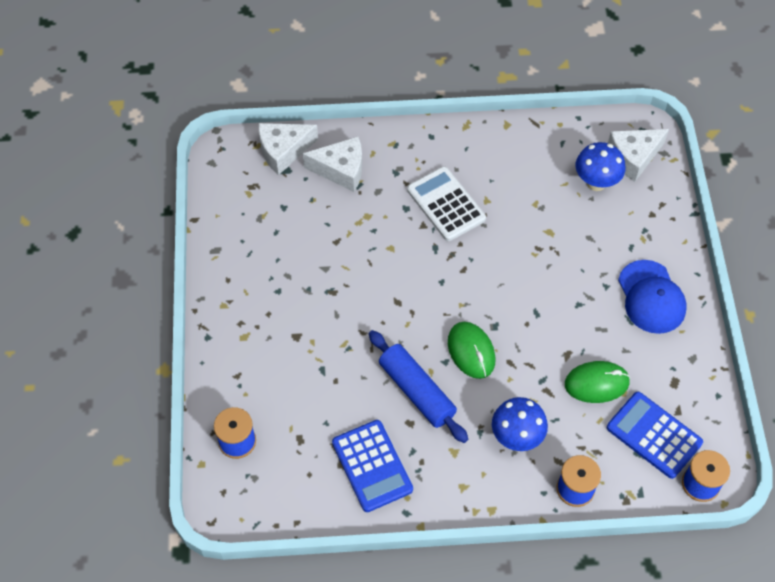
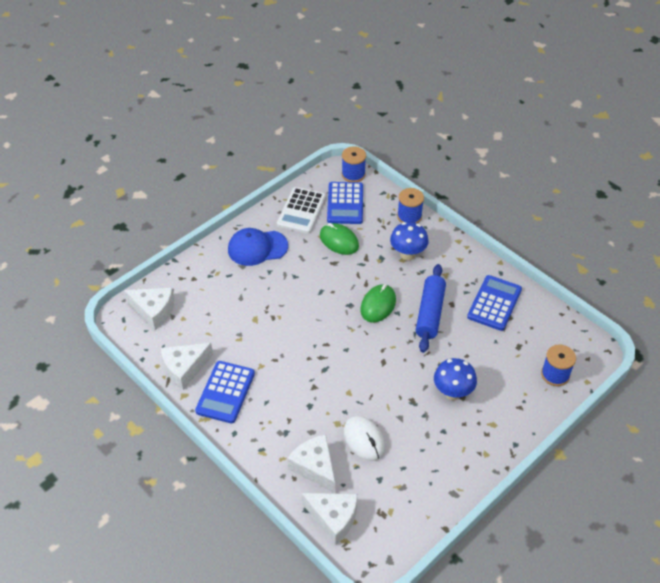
camera: 130 degrees left, 10 degrees down
(331, 223) = (364, 439): none -> white mouse
(446, 204) = (285, 385): white calculator -> white calculator (301, 211)
(481, 155) = (225, 392): none -> blue calculator
(537, 141) = (184, 369): none -> white cheese
(596, 182) = (192, 318): blue mushroom -> blue mushroom (452, 392)
(651, 297) = (257, 248): blue cap -> blue cap turned 135 degrees counterclockwise

